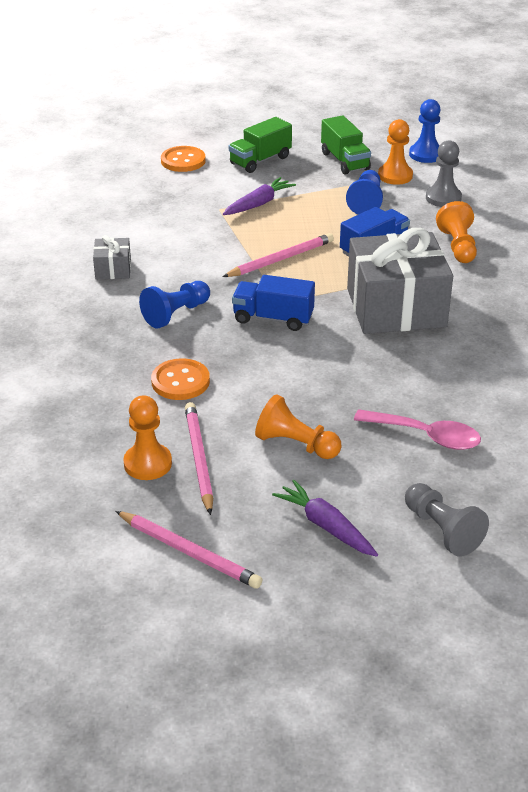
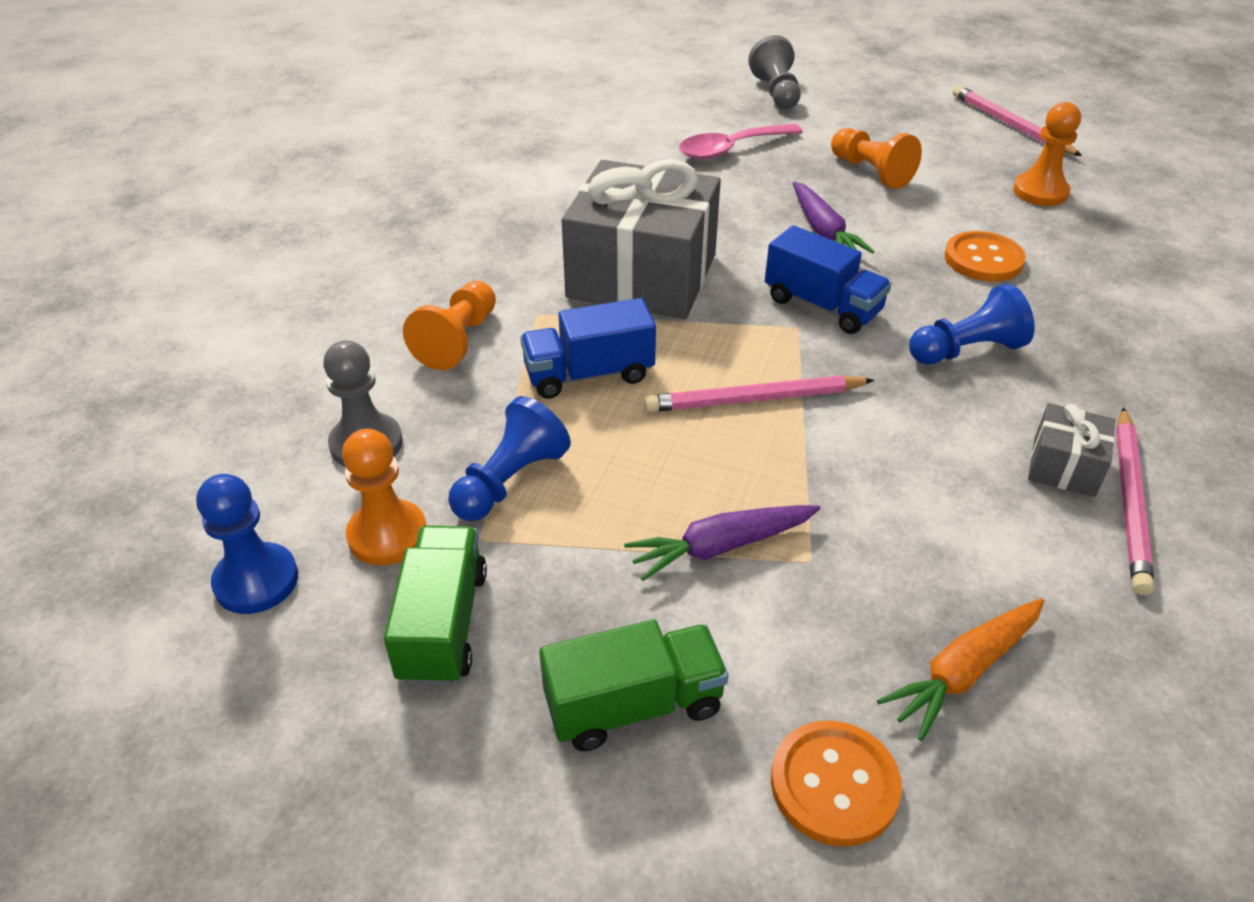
camera: 155 degrees left, 5 degrees up
(146, 193) = (963, 672): none -> orange carrot
(199, 459) = (982, 183): pink pencil -> pink pencil (1129, 502)
(326, 526) = (876, 115): purple carrot -> purple carrot (823, 231)
(425, 436) = (731, 149): pink spoon -> pink spoon turned 75 degrees counterclockwise

